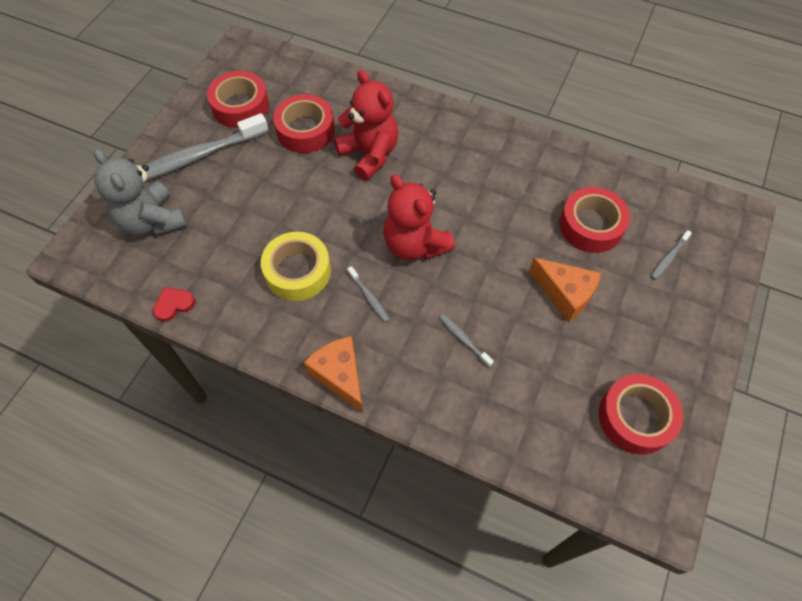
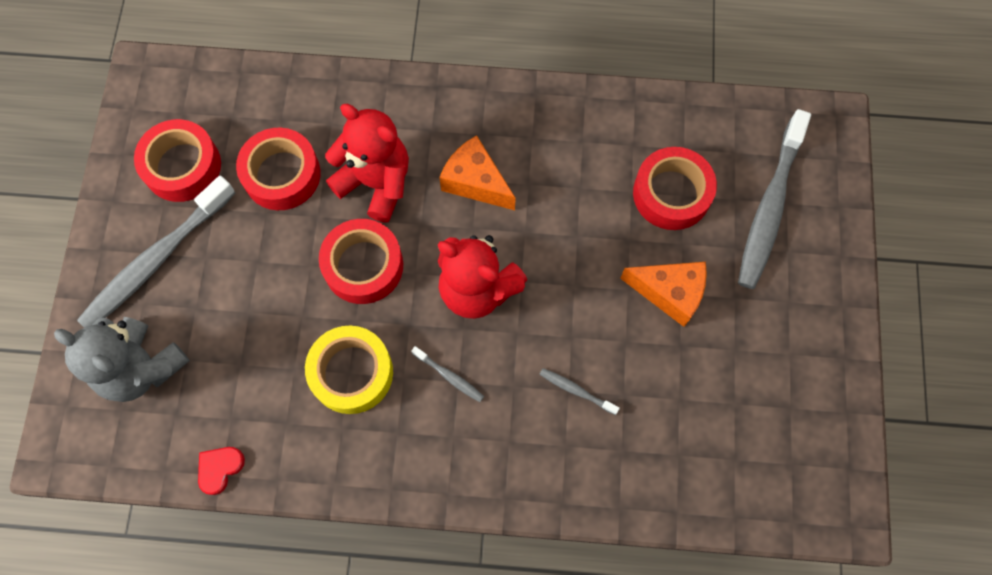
camera: 20 degrees left, 10 degrees up
(340, 376) = (453, 485): orange cheese -> orange cheese (475, 182)
(635, 417) = (789, 416): red tape -> red tape (363, 266)
(669, 258) = (770, 206): grey toothbrush -> grey toothbrush, size x2.39

